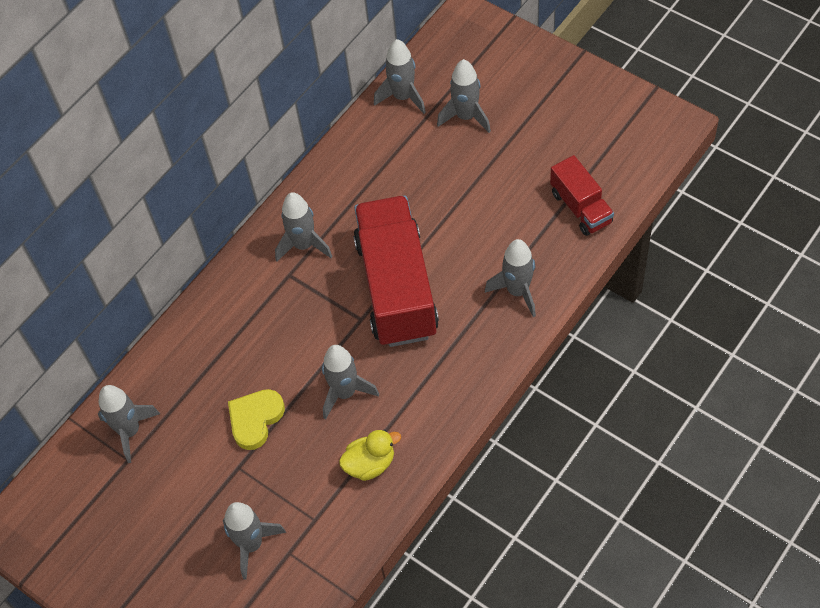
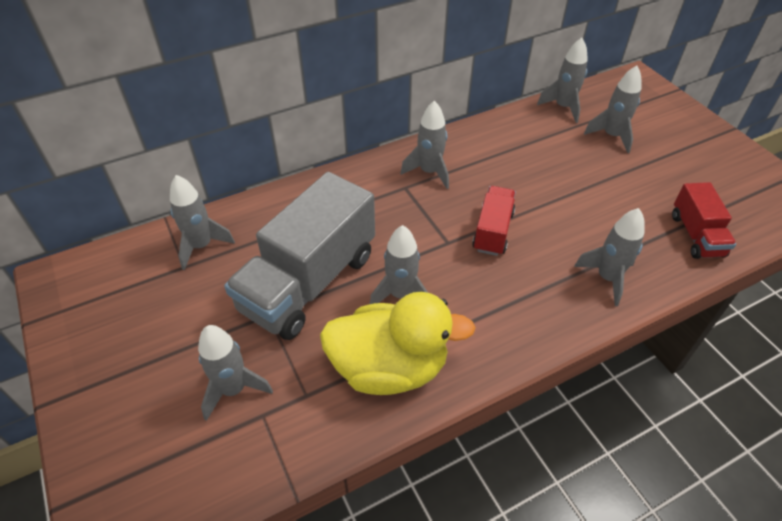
camera: 20 degrees right, 10 degrees down
(255, 419) = (309, 282): yellow heart -> grey truck
(370, 464) = (389, 367): yellow duck -> yellow duck, size x1.96
(397, 287) = (493, 231): red truck -> red truck, size x0.52

